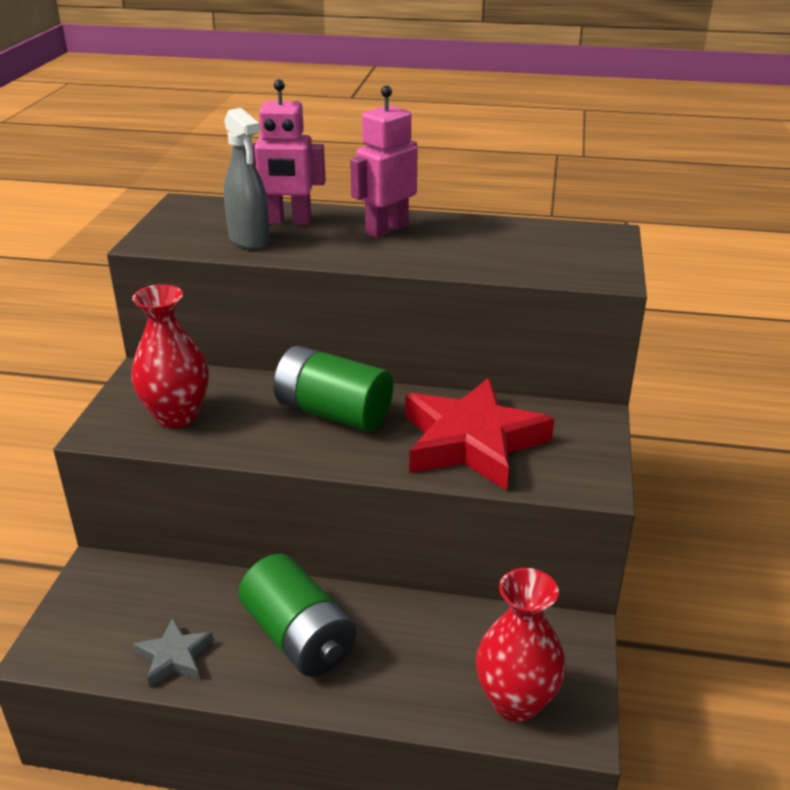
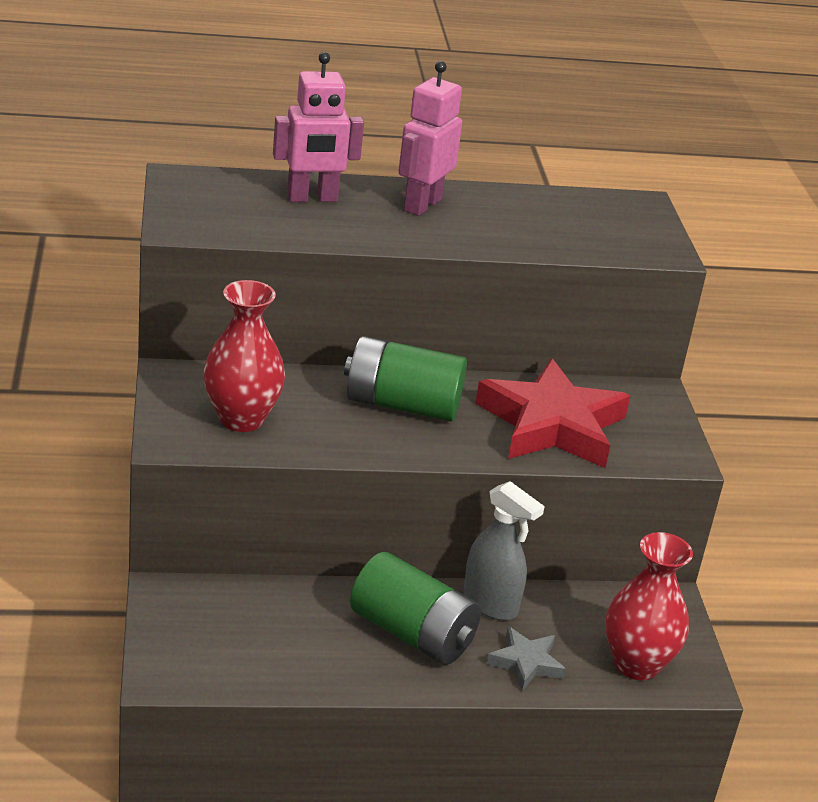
camera: 20 degrees left, 0 degrees up
(174, 657) = (299, 664): grey star -> grey star (526, 662)
(249, 240) = (286, 222): grey spray bottle -> grey spray bottle (490, 604)

